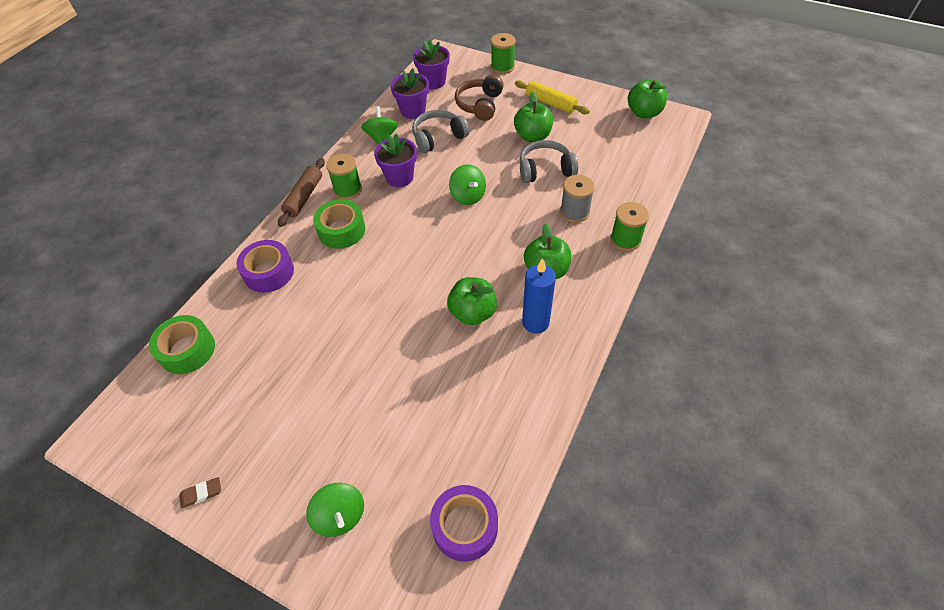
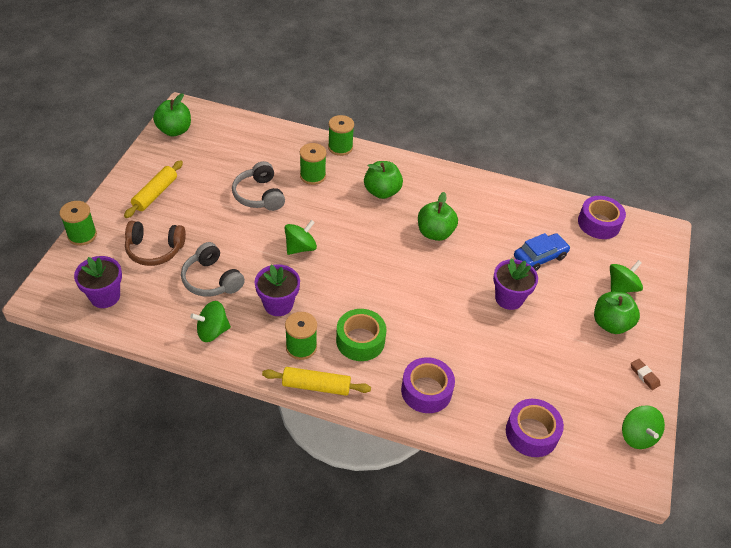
camera: 105 degrees left, 5 degrees down
(135, 455) = (637, 436): none -> green spinning top
(187, 350) = (531, 433): green tape -> purple tape
(304, 197) = (316, 386): brown rolling pin -> yellow rolling pin
(413, 111) = (162, 309): purple flower pot -> purple flower pot (509, 298)
(414, 422) = (540, 257): none -> blue car
(532, 136) = (209, 205): green apple -> green apple (610, 324)
(535, 322) = (434, 196): blue candle -> none
(574, 212) = (312, 176): grey spool -> green spool

